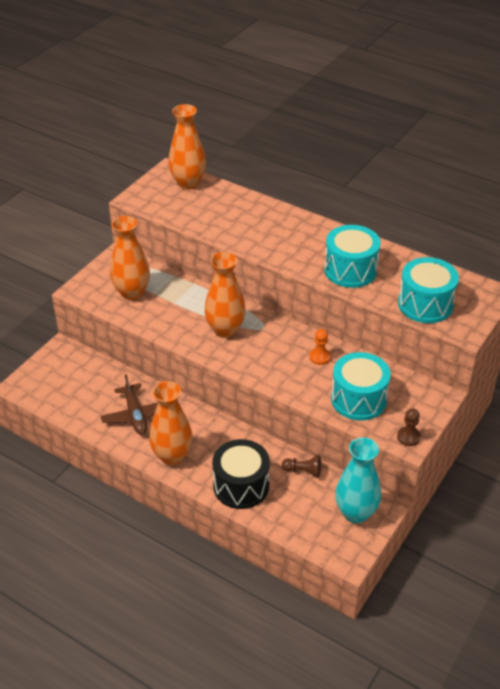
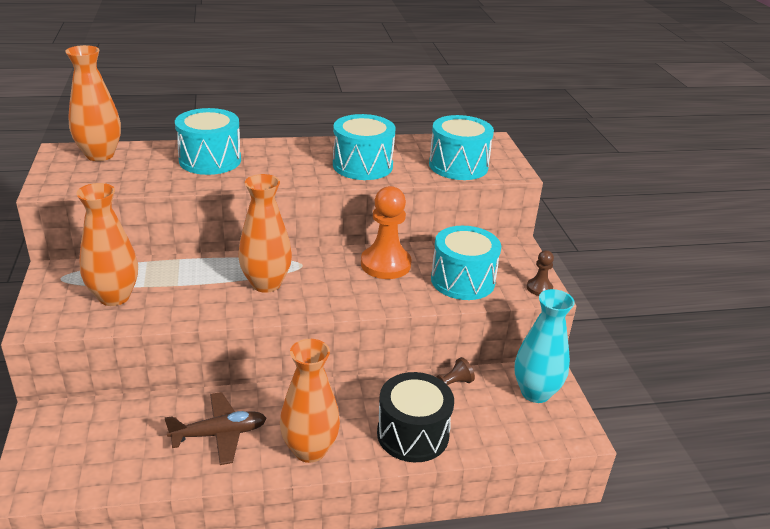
camera: 45 degrees left, 10 degrees down
(135, 415) = (219, 434): brown plane -> brown plane turned 45 degrees counterclockwise
(251, 218) = (210, 160): none -> turquoise drum
(319, 357) = (385, 264): orange pawn -> orange pawn, size x2.01

